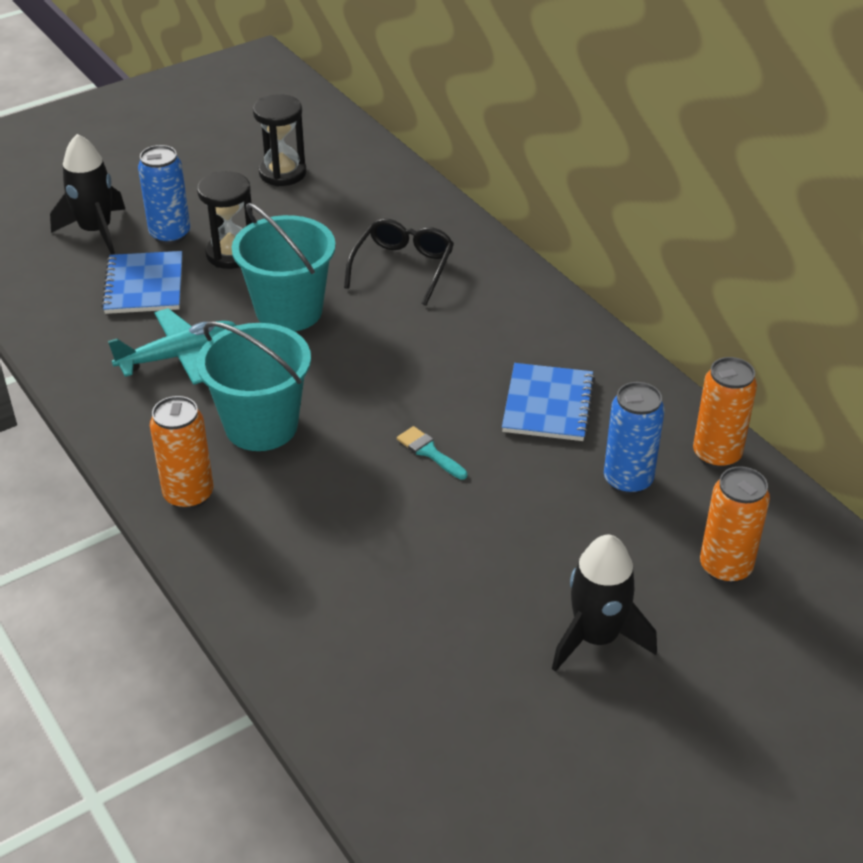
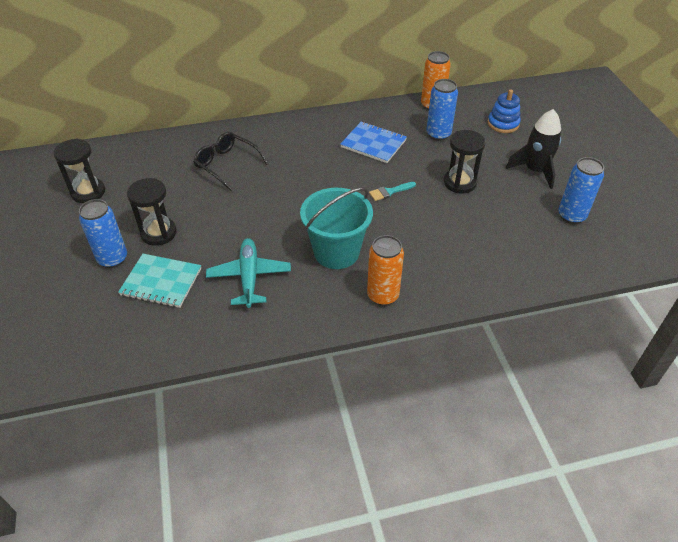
camera: 70 degrees left, 5 degrees up
(96, 231) = (75, 298): black rocket -> none
(144, 285) = (161, 282): blue notebook -> turquoise notebook
(289, 311) = (236, 219): turquoise bucket -> none
(484, 710) = (571, 216): none -> blue can
(500, 534) = (460, 183): none -> black hourglass
(725, 567) = (503, 124): orange can -> blue stacking toy

